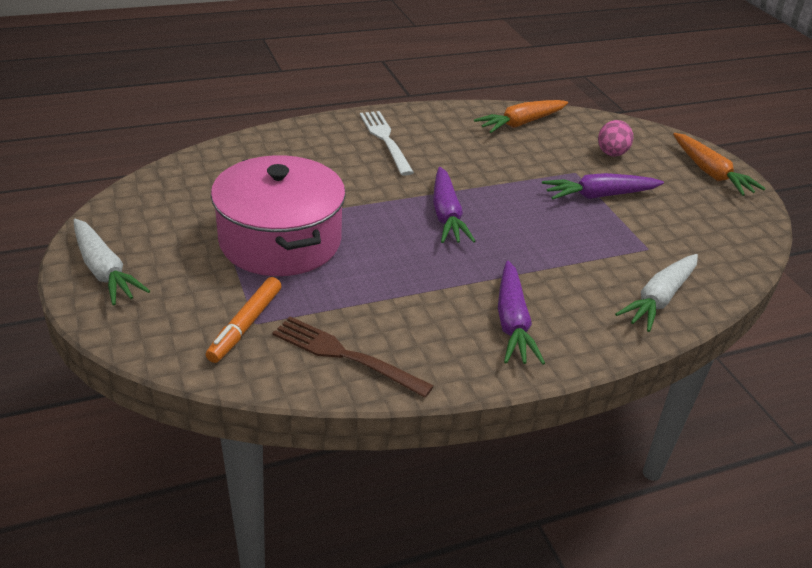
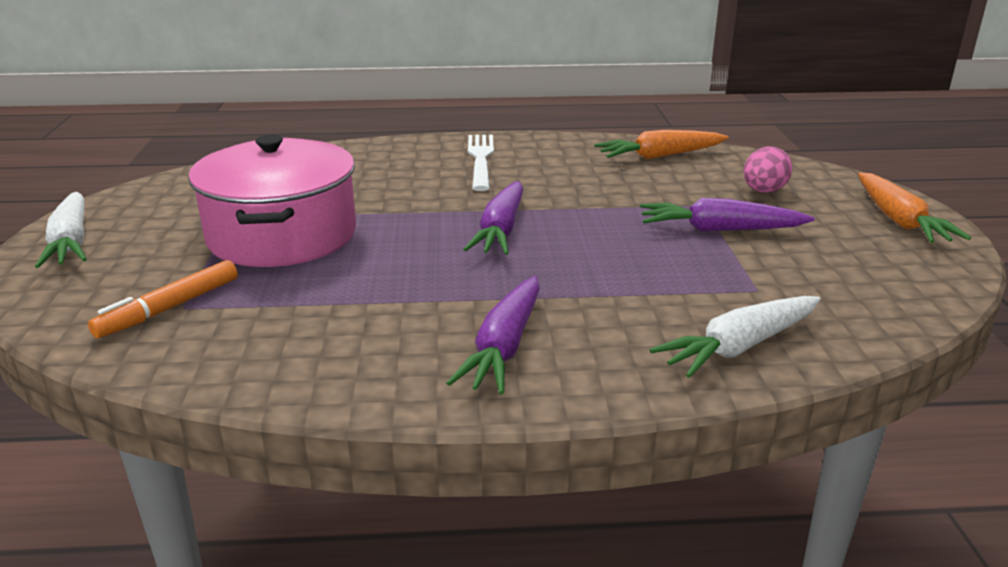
camera: 20 degrees right, 10 degrees down
(344, 355) = (257, 353): brown fork -> none

